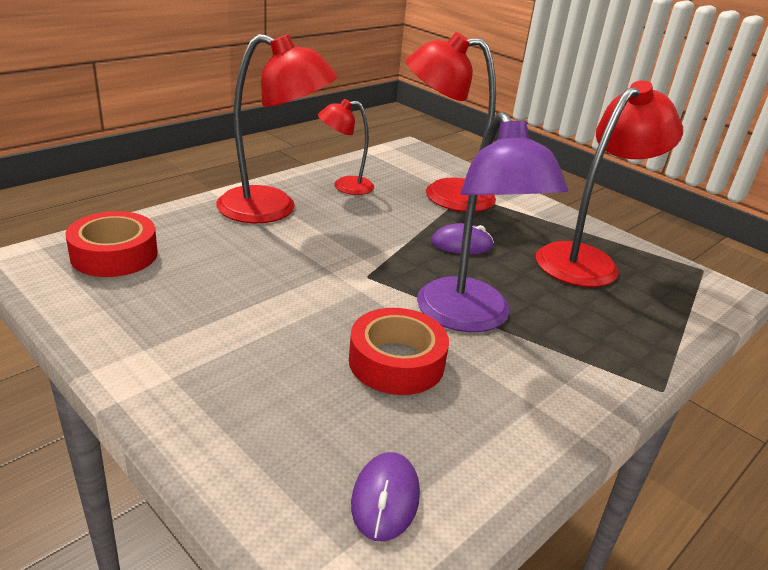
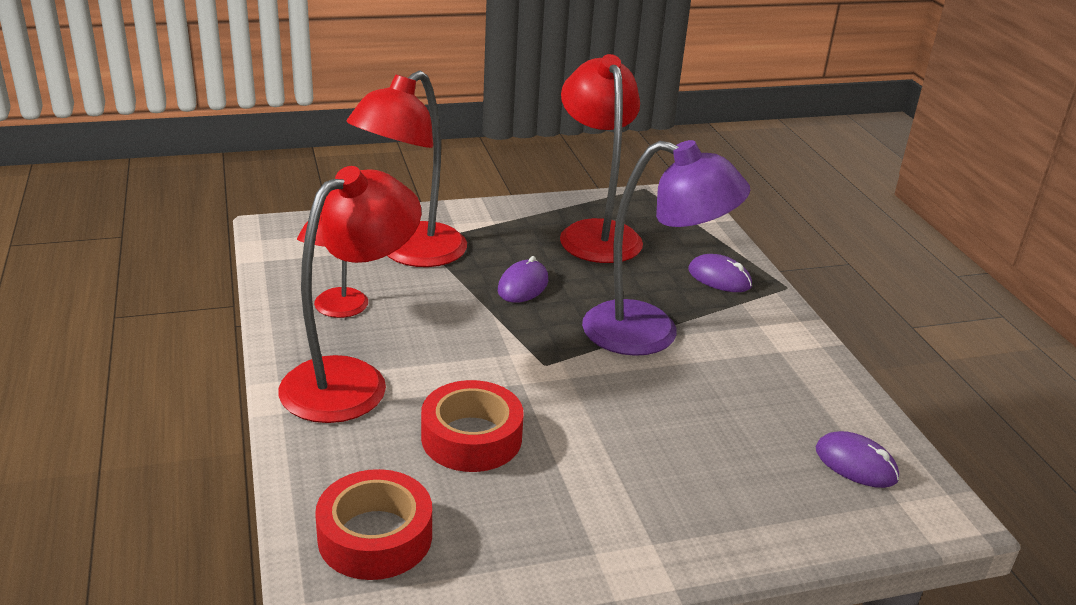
camera: 60 degrees left, 0 degrees up
(396, 362) = (694, 398): red tape -> red tape (471, 438)
(614, 341) = (719, 278): none -> purple mouse

